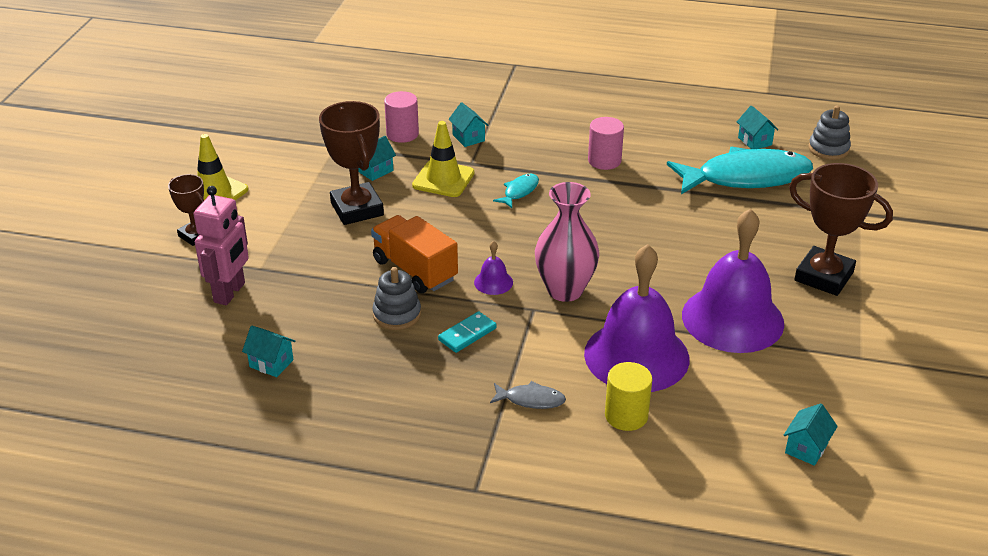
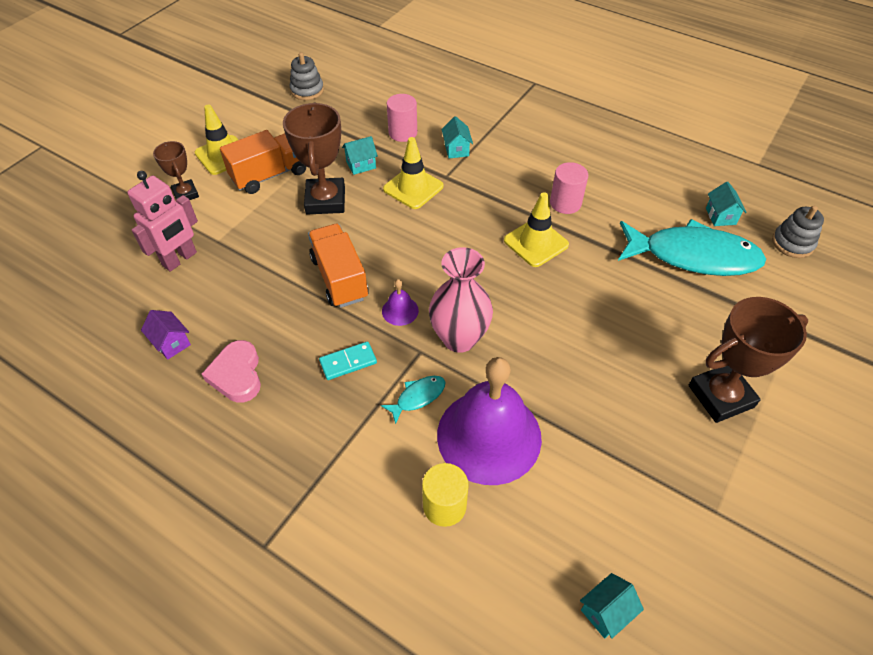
camera: 20 degrees right, 15 degrees up
(271, 363) = (171, 343): turquoise house -> purple house
(280, 200) = (269, 175): none -> orange truck
(360, 371) = (237, 375): none -> pink heart
(397, 314) = (300, 322): grey stacking toy -> grey stacking toy (307, 90)
(519, 191) = (472, 217): turquoise fish -> turquoise fish (418, 397)
(531, 400) = (366, 456): grey fish -> none
(594, 199) = (536, 243): none -> yellow traffic cone
(732, 318) = (603, 420): purple bell -> none
(823, 276) = (720, 396): brown trophy -> brown trophy turned 75 degrees counterclockwise

